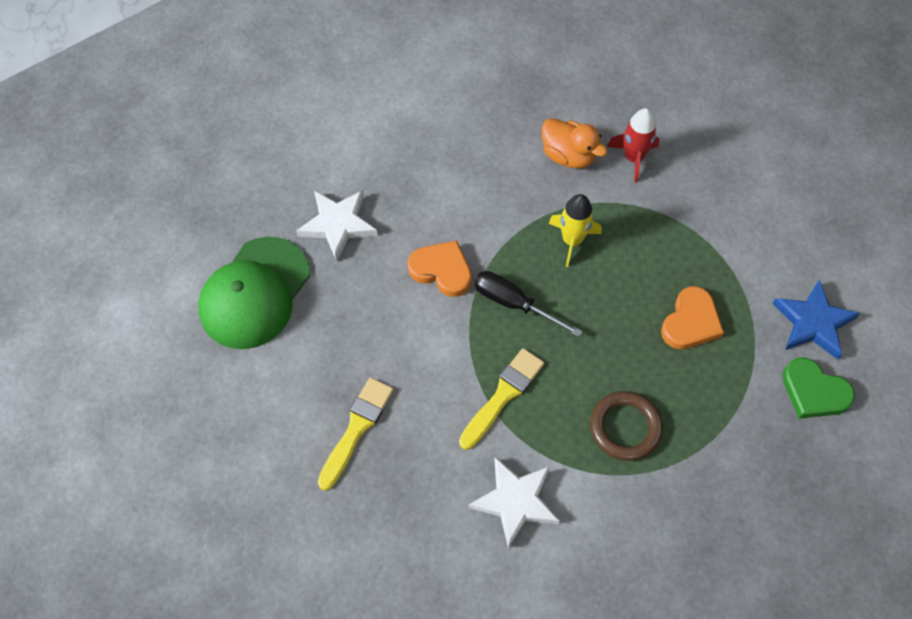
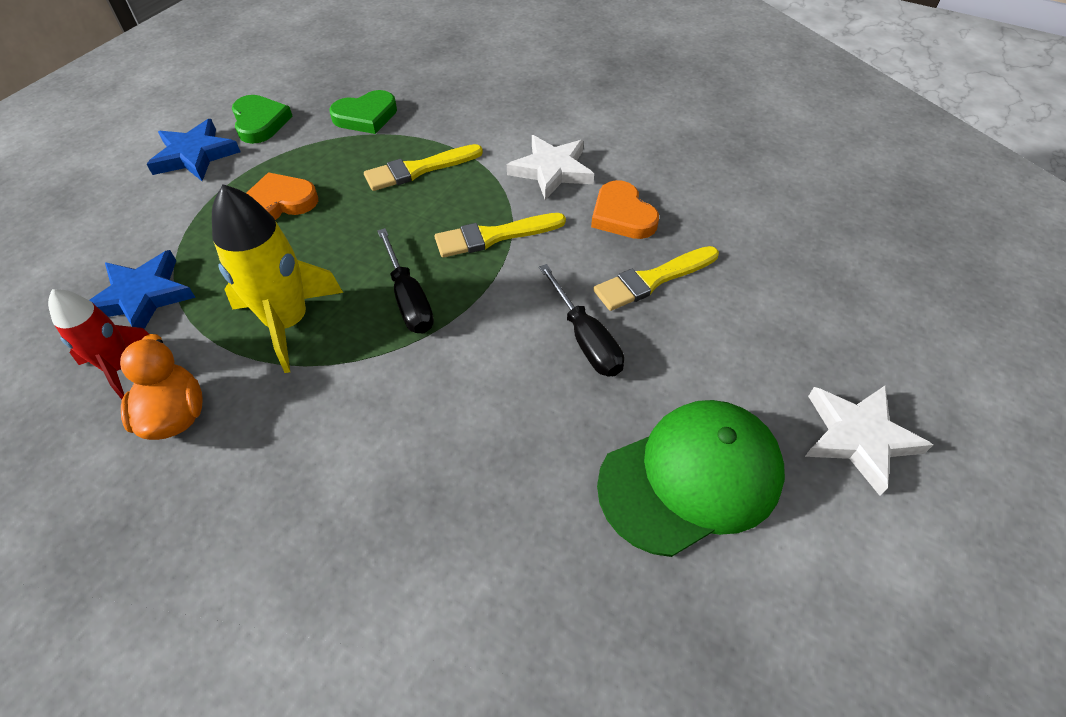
camera: 145 degrees left, 10 degrees down
(338, 225) = (524, 506): white star -> white star (858, 437)
(373, 347) = (585, 338): none -> black screwdriver
(442, 270) = (448, 372): orange heart -> orange heart (622, 215)
(572, 240) = (288, 322): yellow rocket -> yellow rocket, size x1.57
(625, 427) = (419, 169): brown ring -> yellow brush
(681, 200) = (142, 296): none -> blue star
(737, 462) = (366, 116): none -> green heart

